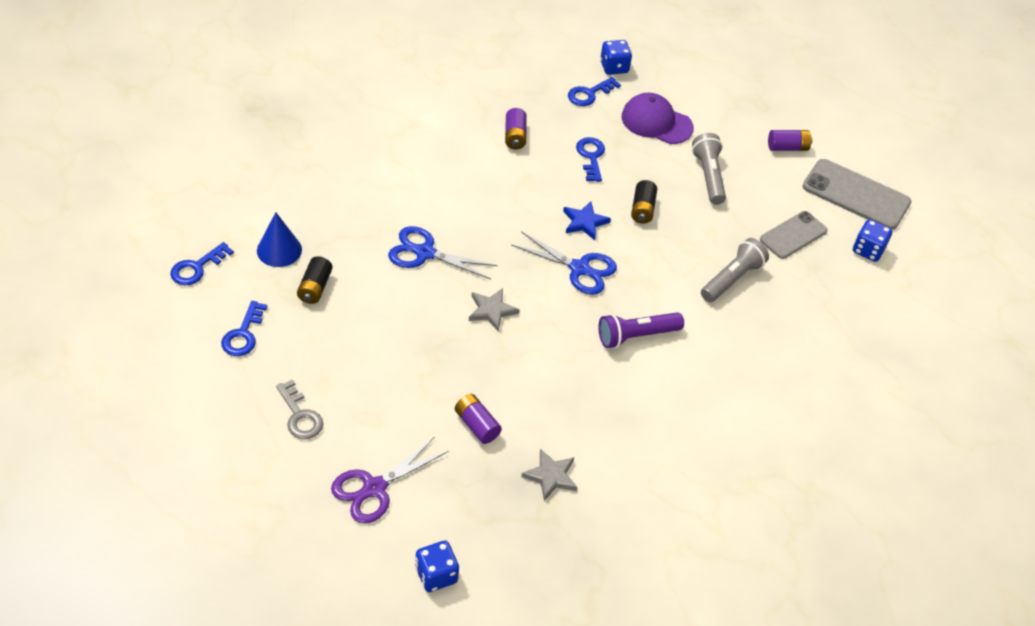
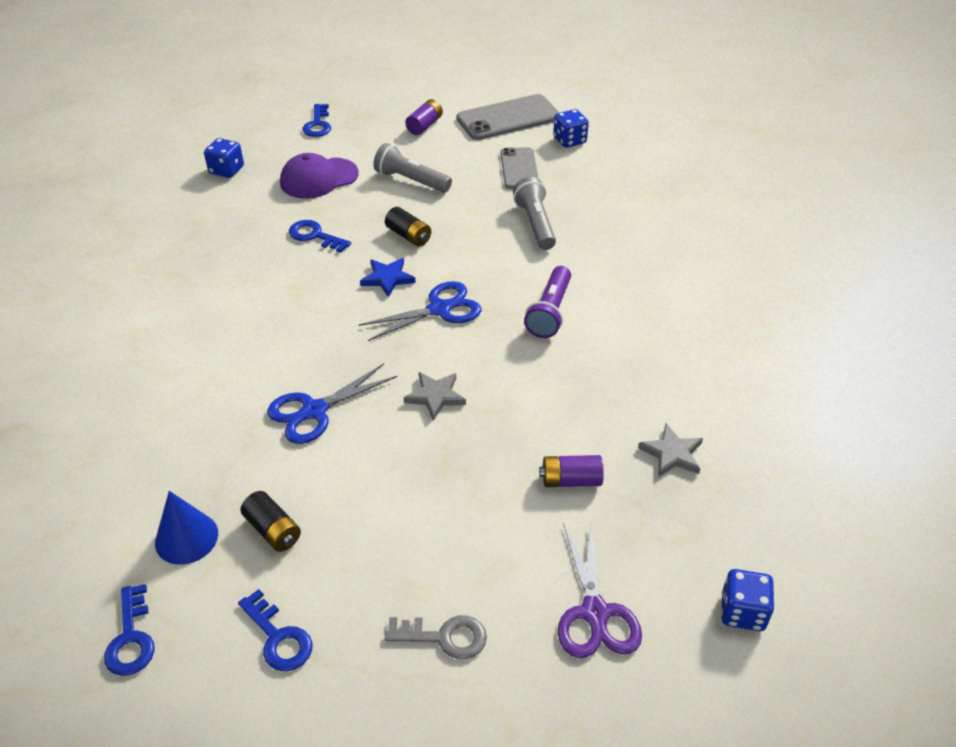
camera: 50 degrees left, 5 degrees down
(515, 136) = (235, 271): purple battery -> none
(589, 94) = (240, 200): blue key -> blue key (318, 124)

